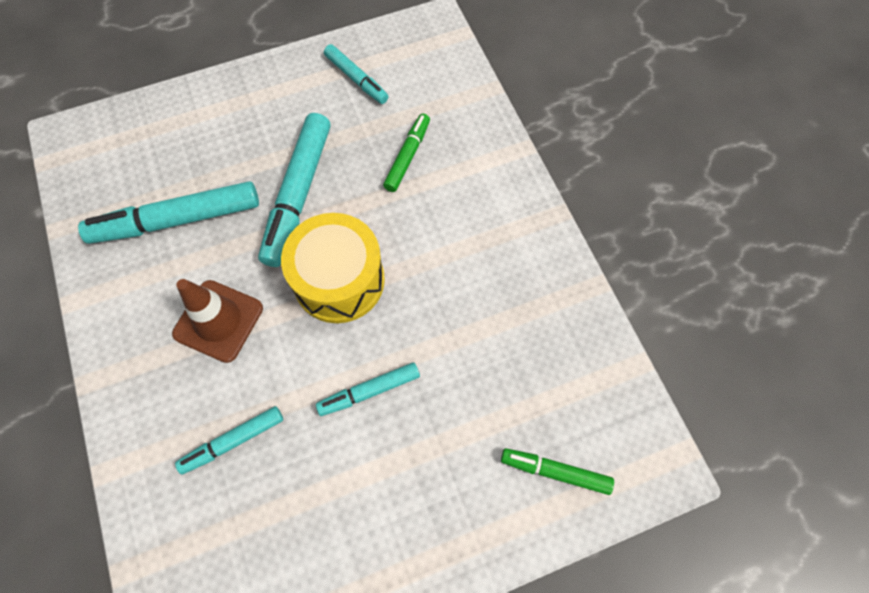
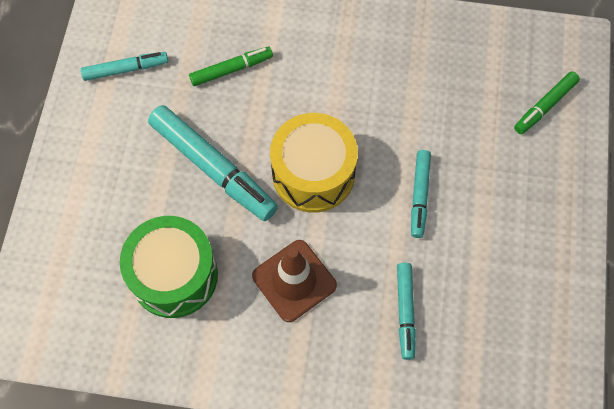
camera: 60 degrees left, 0 degrees up
(177, 220) = (174, 275): turquoise marker -> green drum
(407, 156) = (231, 69): green marker -> green marker turned 105 degrees clockwise

